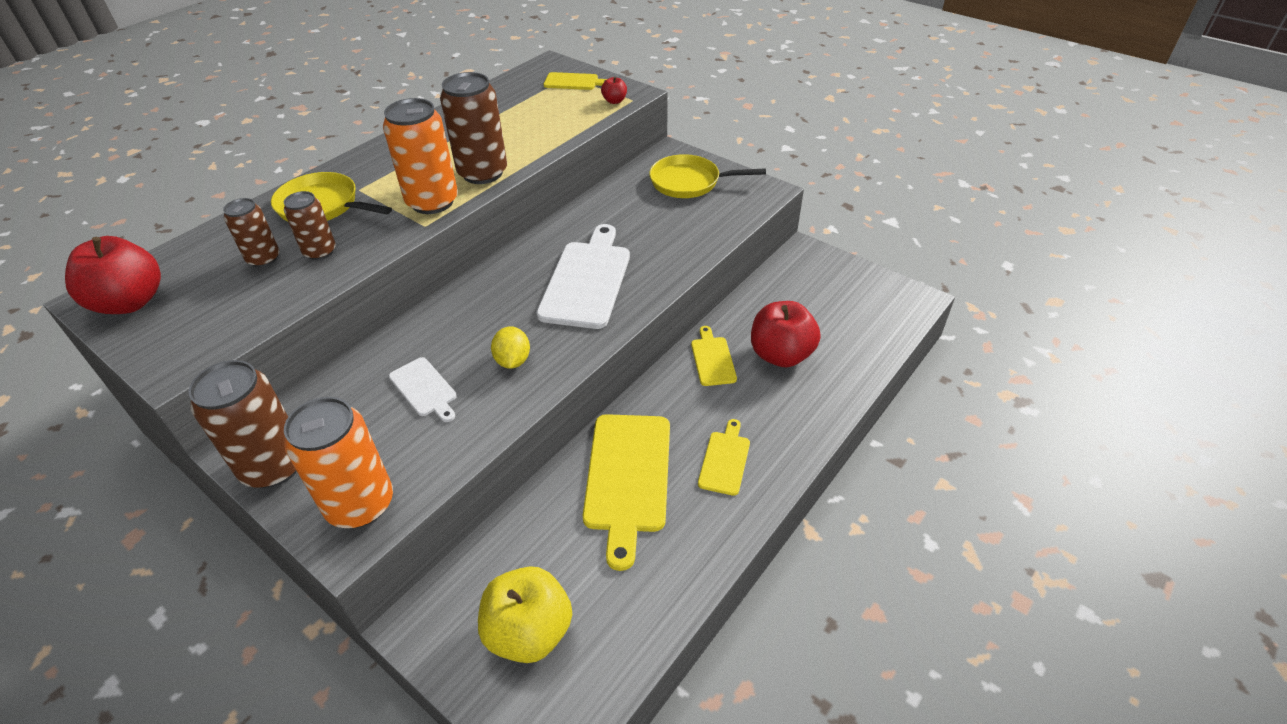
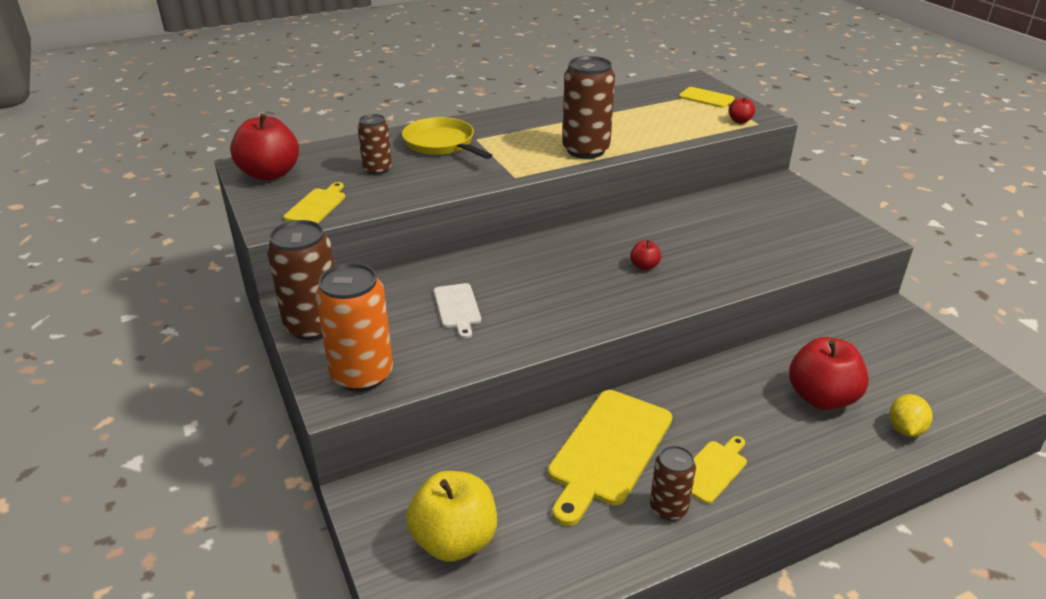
camera: 25 degrees right, 10 degrees down
(320, 252) = (422, 175): brown can -> brown can (668, 508)
(432, 202) = (531, 161): orange can -> none
(513, 361) = (543, 309): yellow lemon -> yellow lemon (905, 429)
(587, 280) = (644, 266): white cutting board -> red apple
(689, 182) = (790, 212): yellow pan -> none
(712, 359) = (745, 379): yellow cutting board -> yellow cutting board (317, 206)

